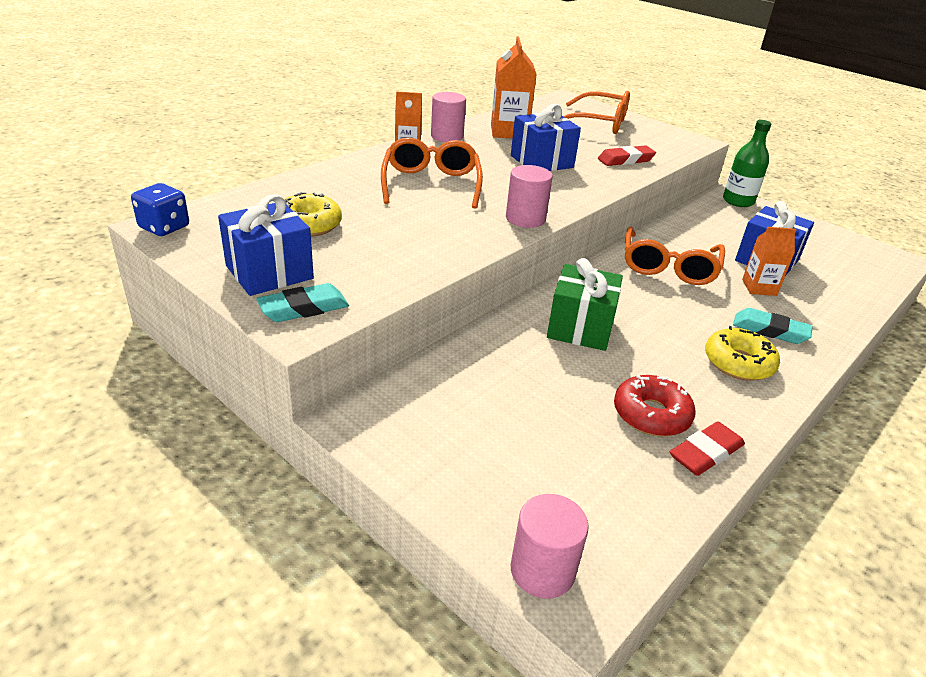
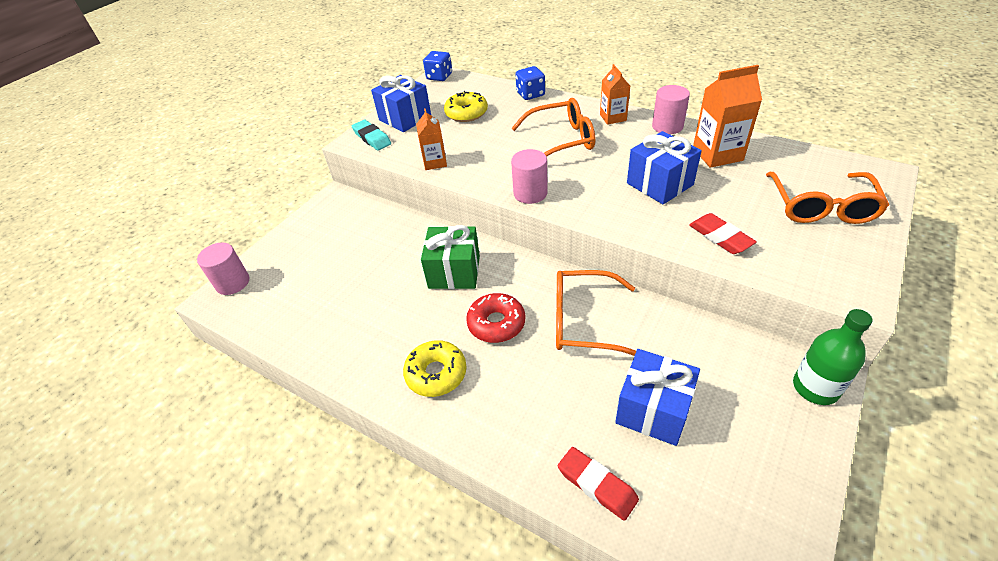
camera: 85 degrees right, 10 degrees up
(305, 179) = (530, 94): none -> blue dice
(651, 414) = (359, 319): red donut -> red donut (496, 323)
(705, 453) = (322, 350): red eraser -> red eraser (597, 485)
(759, 287) = (581, 398): orange carton -> orange carton (435, 162)
(770, 330) = (498, 402): turquoise eraser -> none

